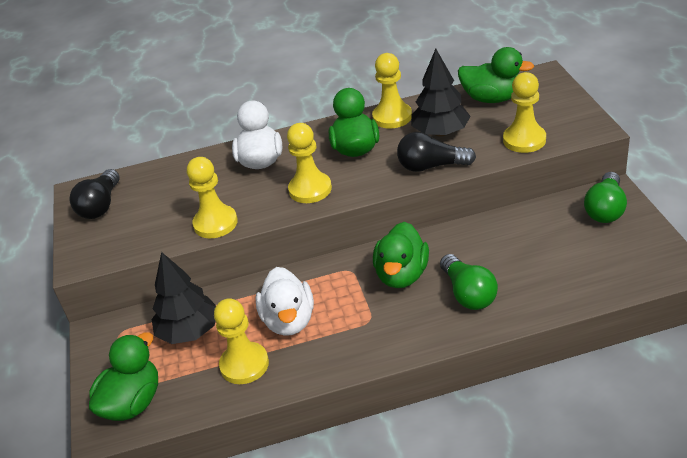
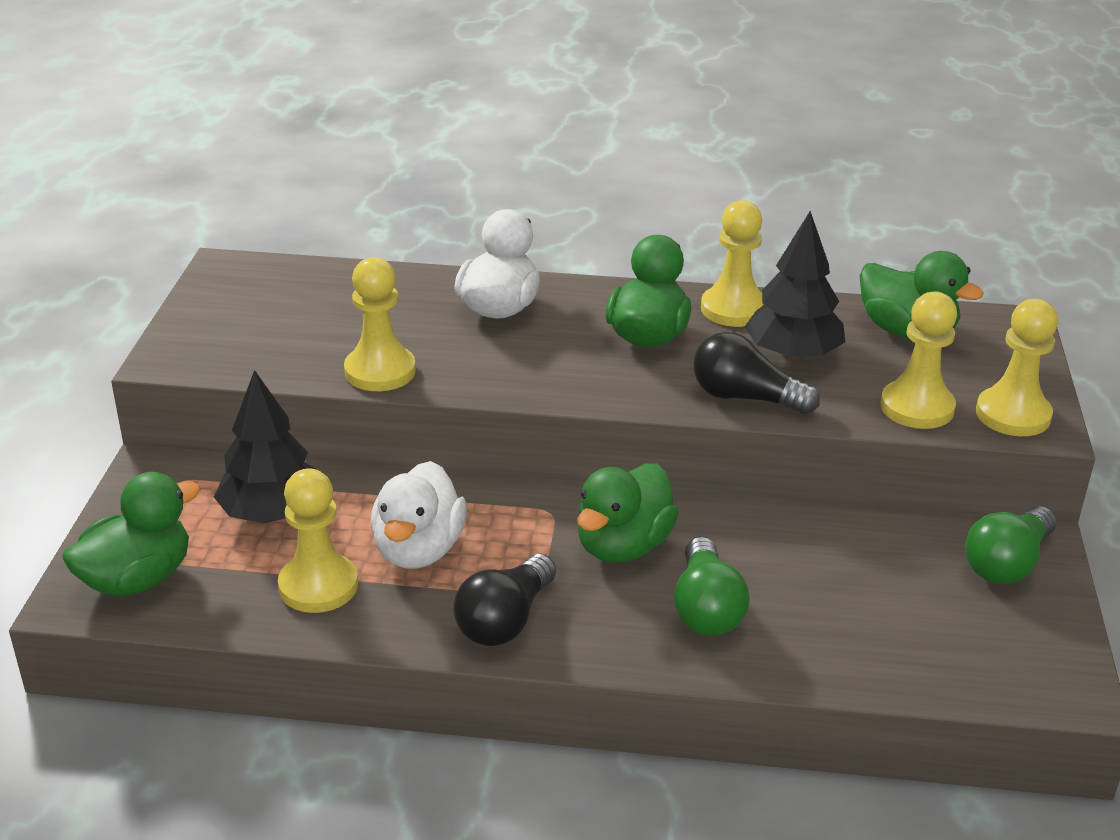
camera: 15 degrees right, 5 degrees down
(101, 206) = (242, 295): black light bulb -> black light bulb (505, 620)
(310, 189) = (544, 370): yellow pawn -> yellow pawn (1013, 415)

